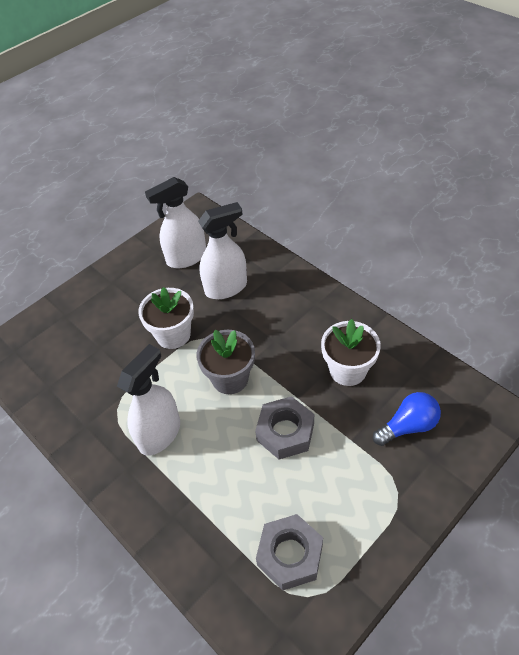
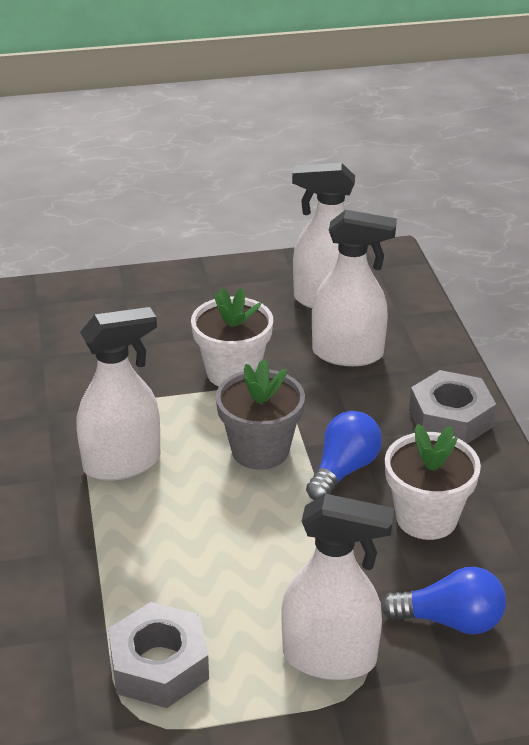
camera: 30 degrees right, 15 degrees down
(283, 365) = (343, 470): none -> blue light bulb
(285, 432) = (276, 540): grey nut -> grey nut (450, 418)
(371, 488) = (330, 658): none -> white spray bottle

